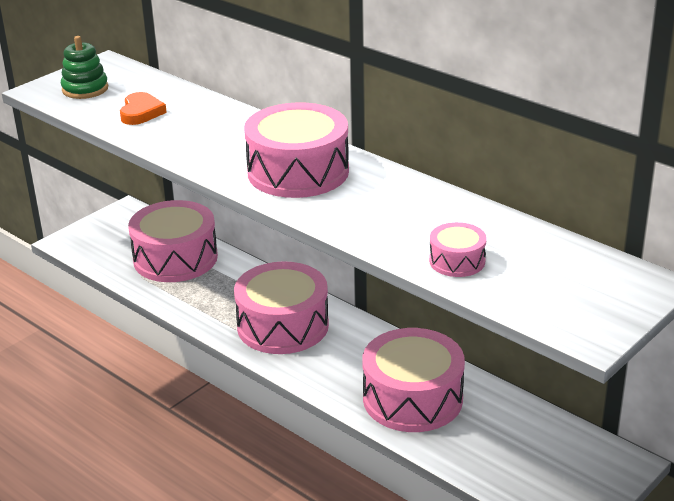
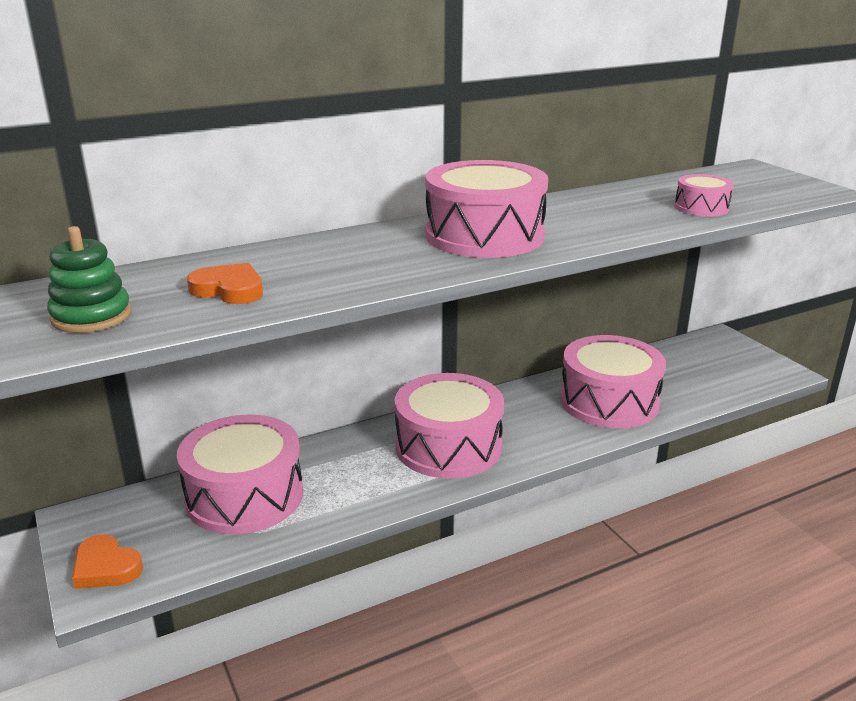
camera: 70 degrees left, 5 degrees down
(87, 237) = (106, 567): none -> orange heart

